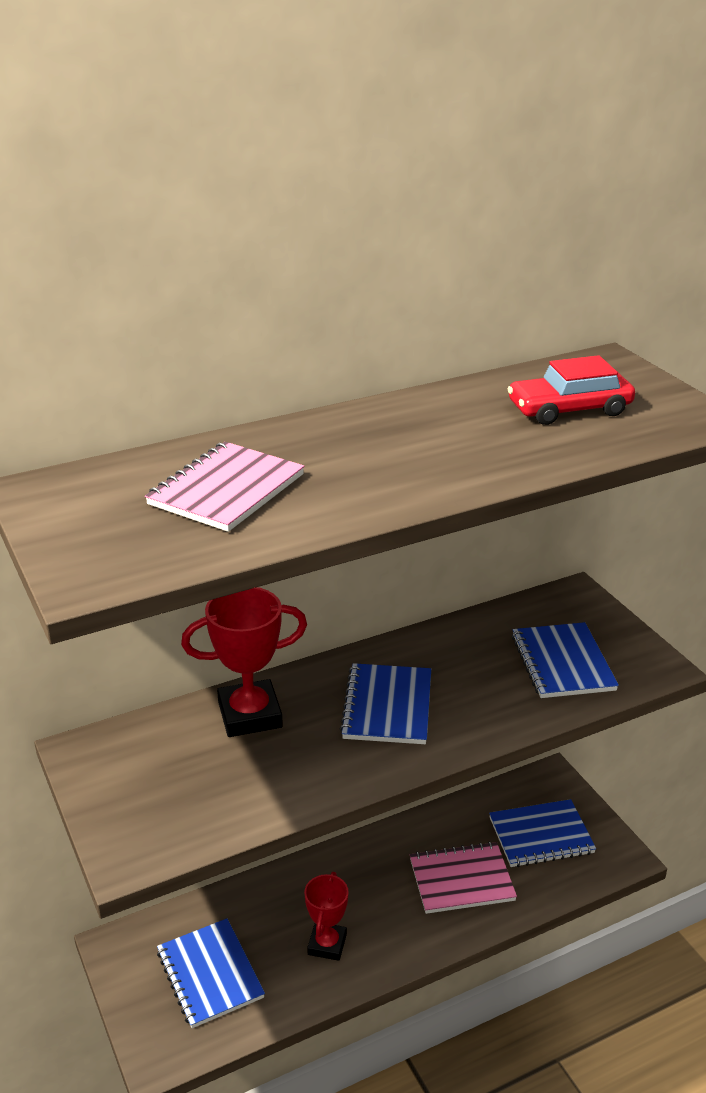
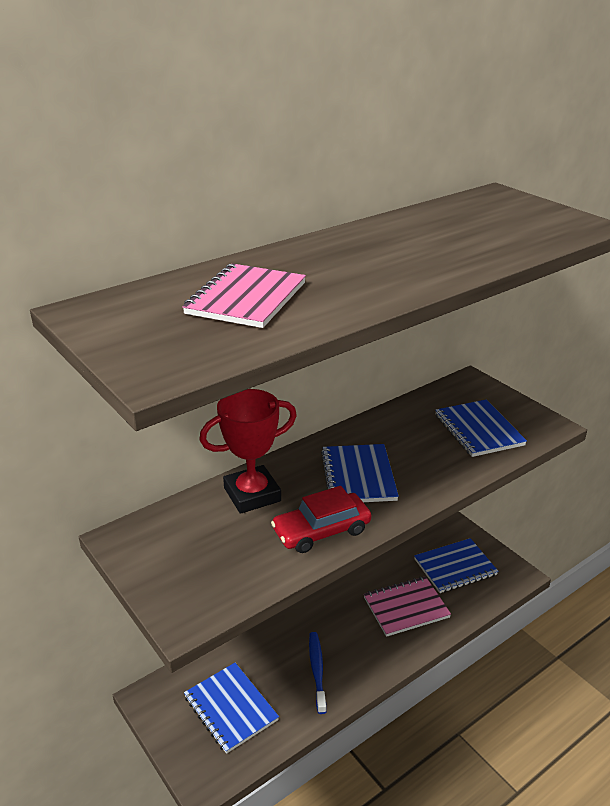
camera: 10 degrees left, 0 degrees up
(327, 944) = (317, 671): red trophy -> blue toothbrush
(569, 409) = (487, 225): red car -> red car (321, 530)

